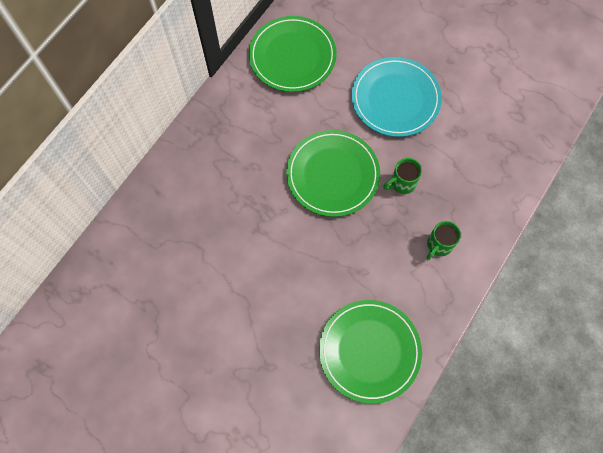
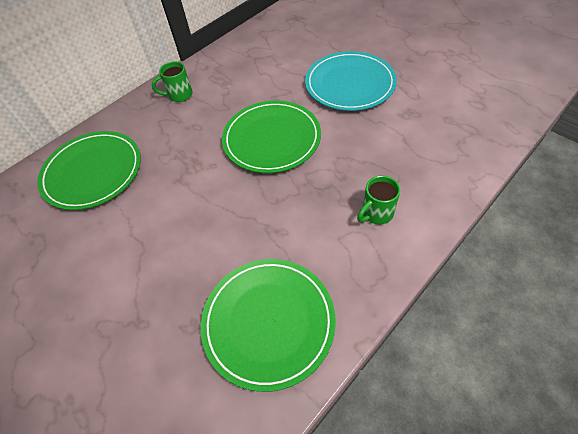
camera: 15 degrees right, 15 degrees down
(292, 56) = (259, 50): green plate -> green plate (93, 172)
(402, 183) = (343, 152): green mug -> green mug (179, 95)

